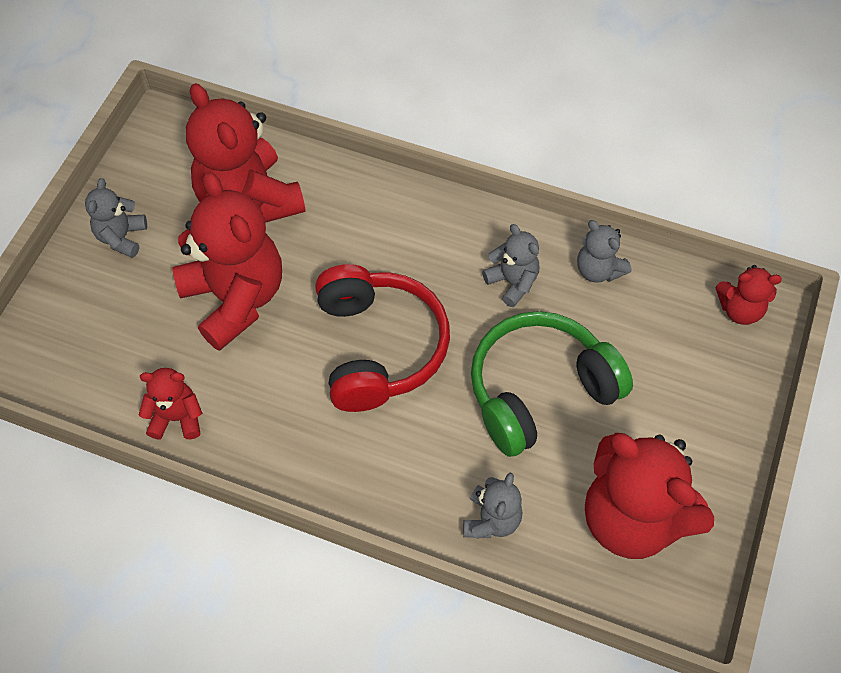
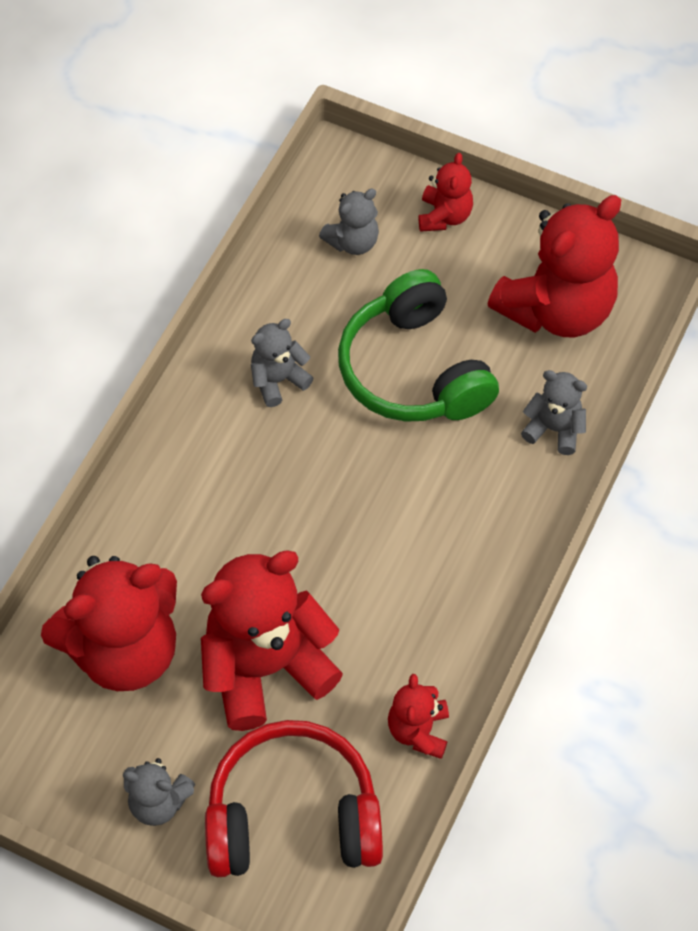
camera: 85 degrees left, 0 degrees up
(379, 347) = (347, 518): red headphones -> red headphones (293, 815)
(598, 270) = (272, 298): grey teddy bear -> grey teddy bear (353, 242)
(739, 309) = (336, 182): red teddy bear -> red teddy bear (444, 216)

